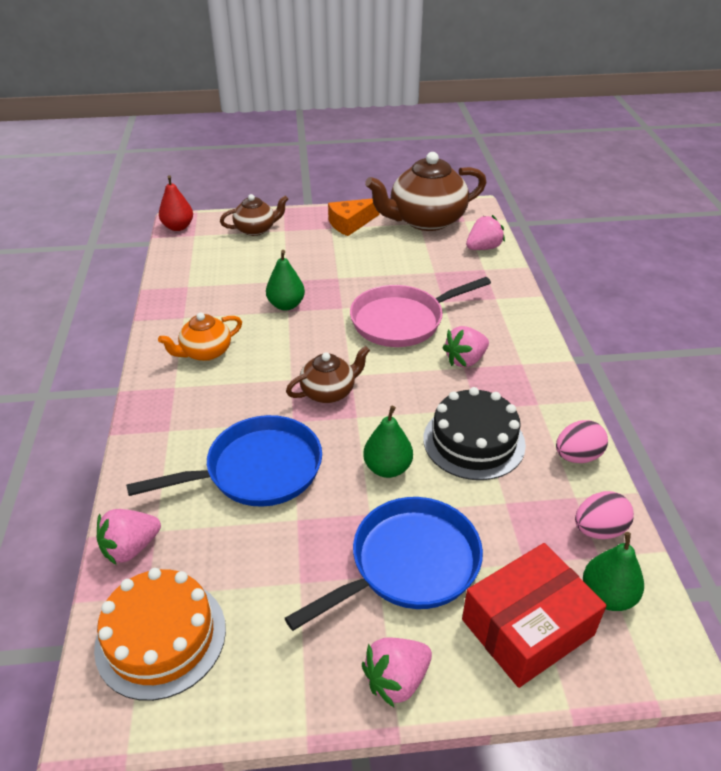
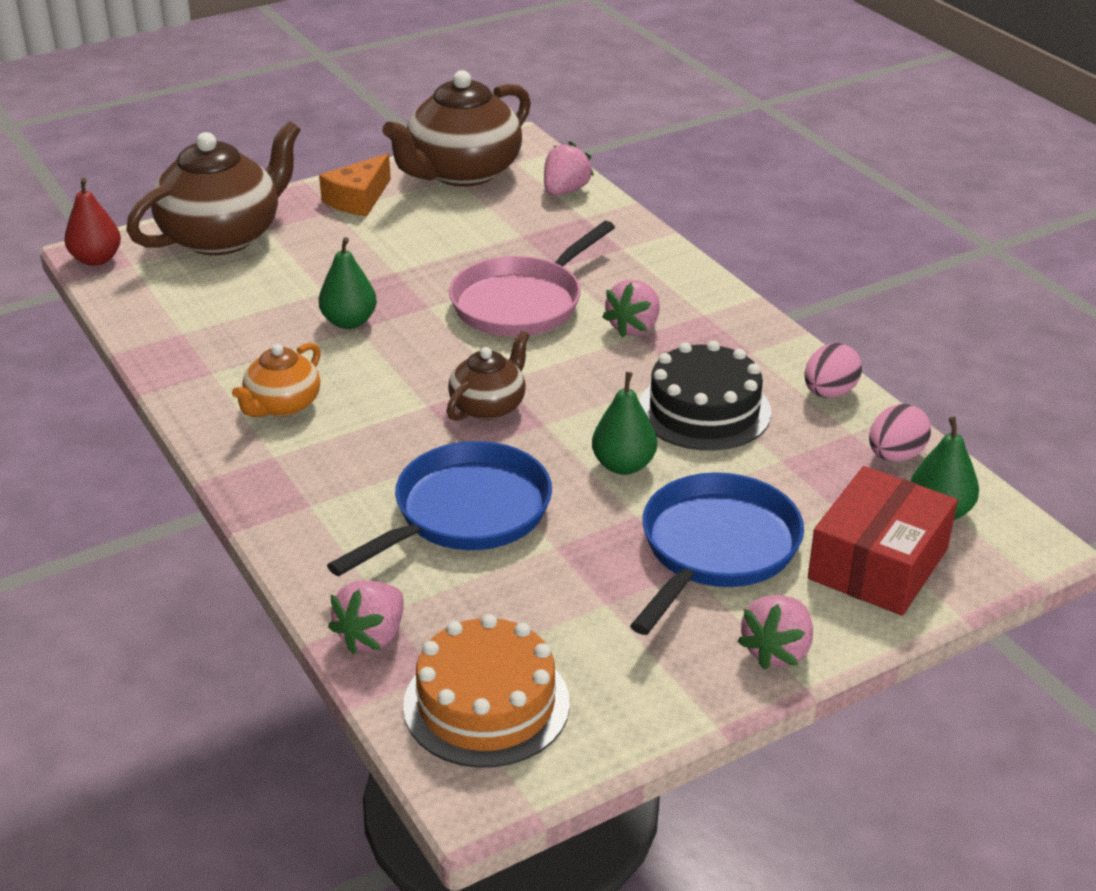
camera: 25 degrees left, 5 degrees down
(256, 229) = (223, 236): brown teapot -> brown teapot, size x1.88

